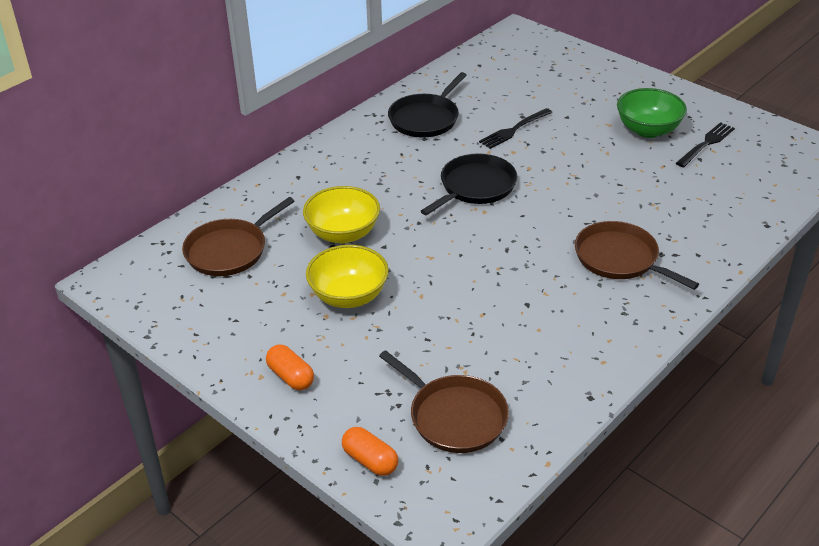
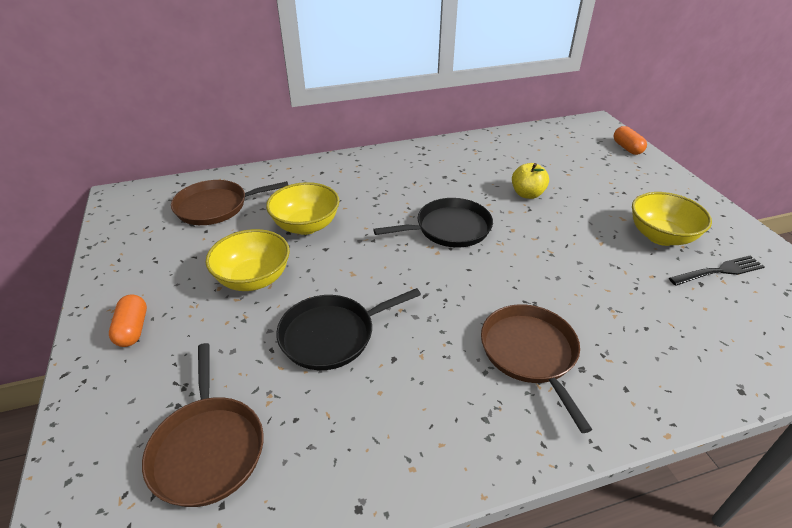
camera: 30 degrees right, 0 degrees up
(370, 460) = (89, 453): orange capsule -> orange capsule (627, 148)
(426, 119) = (460, 162): black pan -> black pan (332, 335)
(514, 130) = (527, 194): black fork -> yellow apple
(648, 130) = (661, 236): green bowl -> yellow bowl

